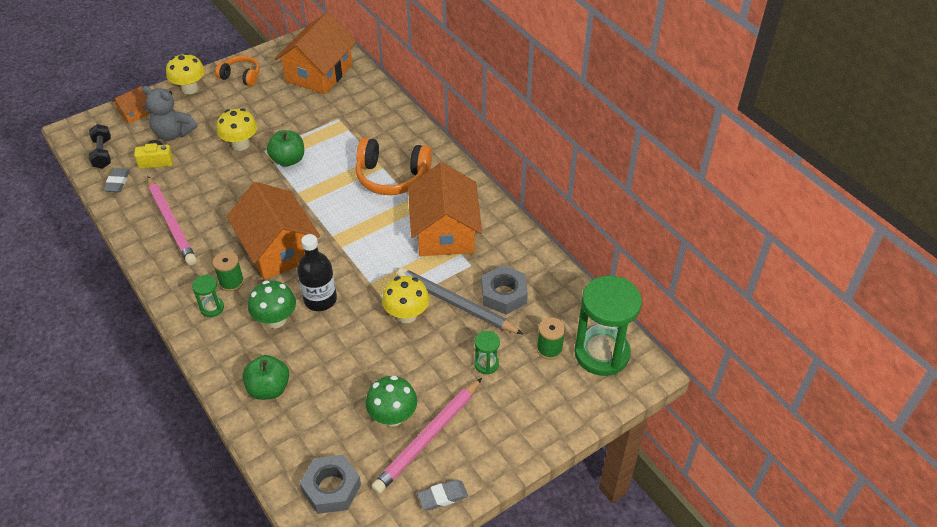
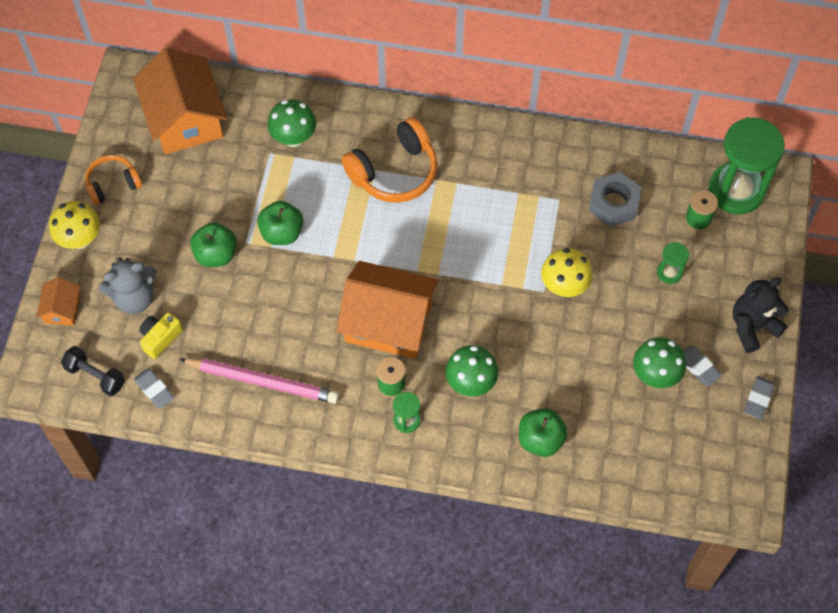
camera: 45 degrees left, 15 degrees up
(241, 144) = (216, 254): yellow mushroom -> green apple
(320, 299) = (482, 334): black bottle -> none
(331, 488) = (680, 466): grey nut -> none
(361, 120) = (293, 138): none -> green mushroom
(428, 438) = (698, 367): pink pencil -> grey eraser
(445, 231) = (502, 187): orange house -> none
(456, 304) = (588, 243): grey pencil -> none
(500, 447) = (752, 327): none -> black teddy bear

